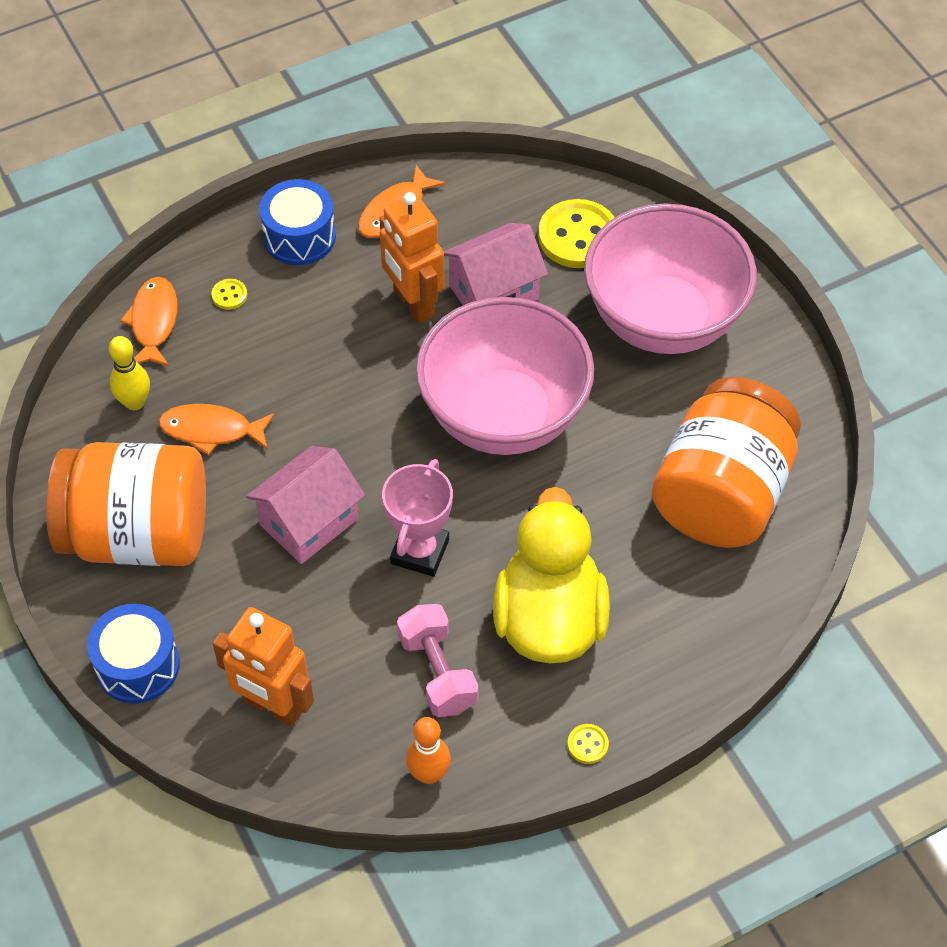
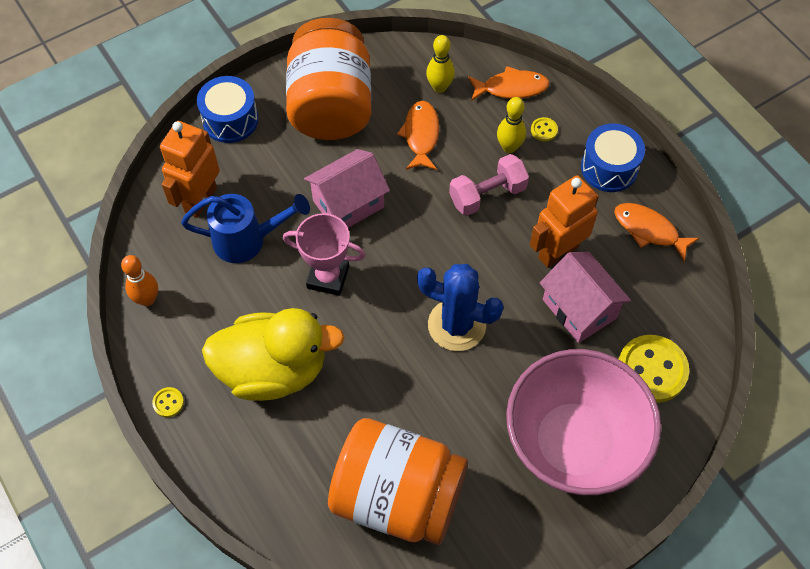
camera: 85 degrees right, 5 degrees up
(249, 335) = (509, 147): none -> yellow bowling pin
(309, 522) = (348, 204): pink house -> pink house turned 75 degrees counterclockwise
(350, 645) = (248, 240): none -> blue watering can
(438, 672) = (227, 298): pink dumbbell -> pink dumbbell (487, 195)
(503, 416) = (456, 325): pink bowl -> blue cactus

